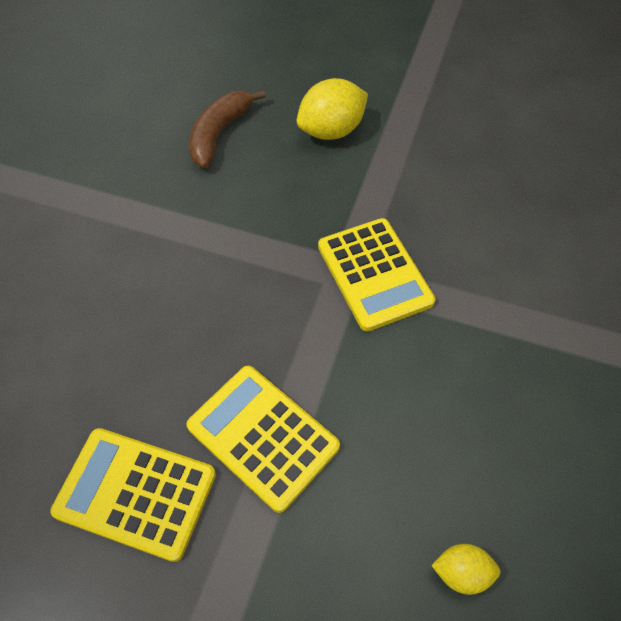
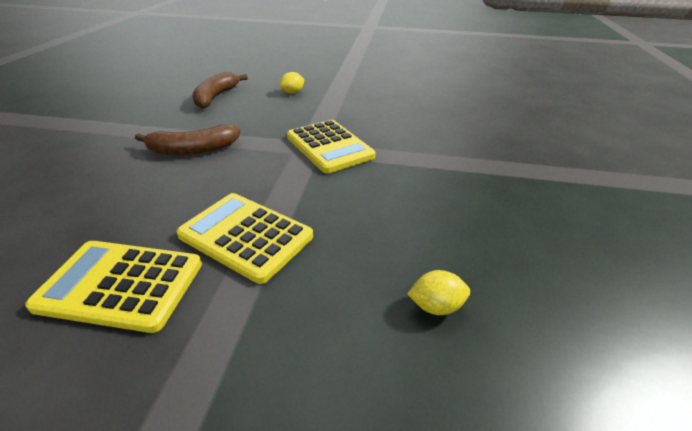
camera: 10 degrees left, 20 degrees down
(195, 262) = (193, 150): none -> brown banana
(331, 131) = (292, 92): yellow lemon -> yellow lemon, size x0.55

